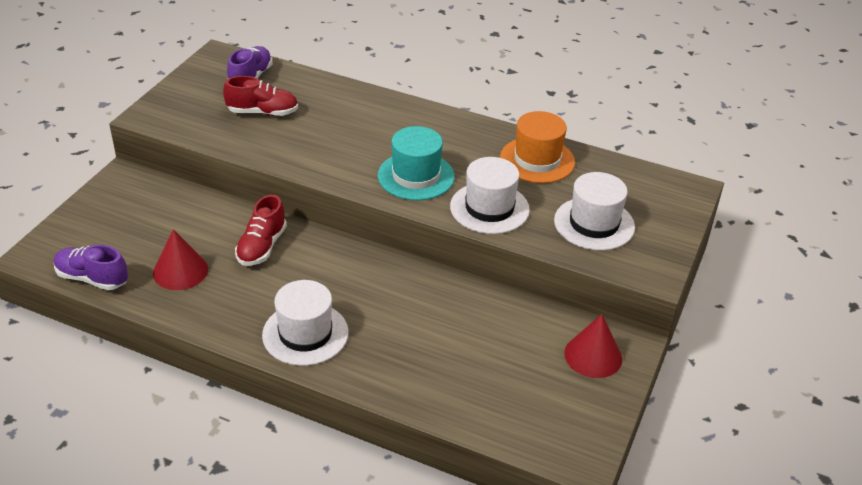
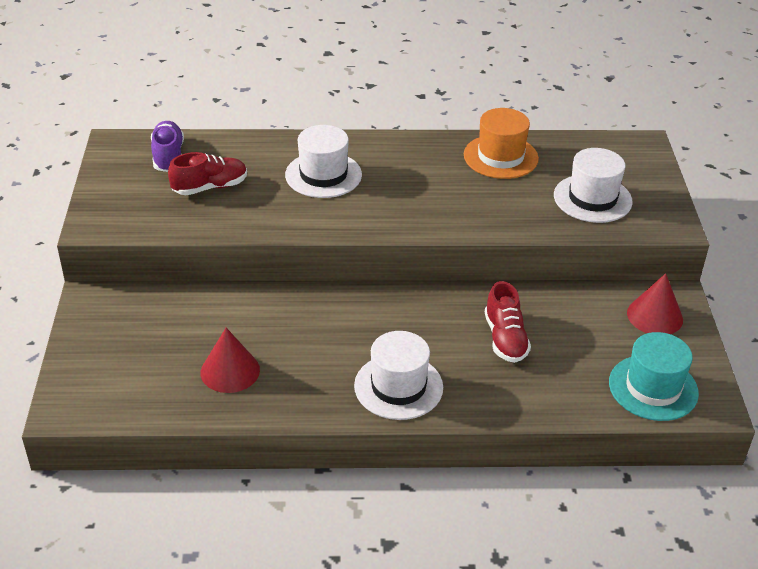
camera: 25 degrees left, 0 degrees up
(92, 278) = (145, 409): purple shoe -> none
(262, 247) = (291, 320): red shoe -> red shoe (505, 339)
(416, 176) = (407, 204): turquoise hat -> turquoise hat (653, 388)
(489, 208) = (495, 213): white hat -> white hat (323, 175)

